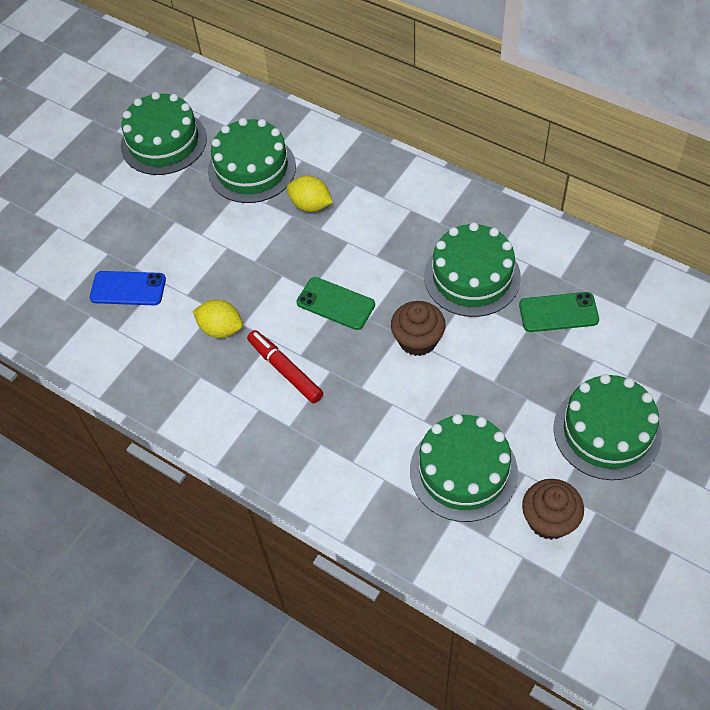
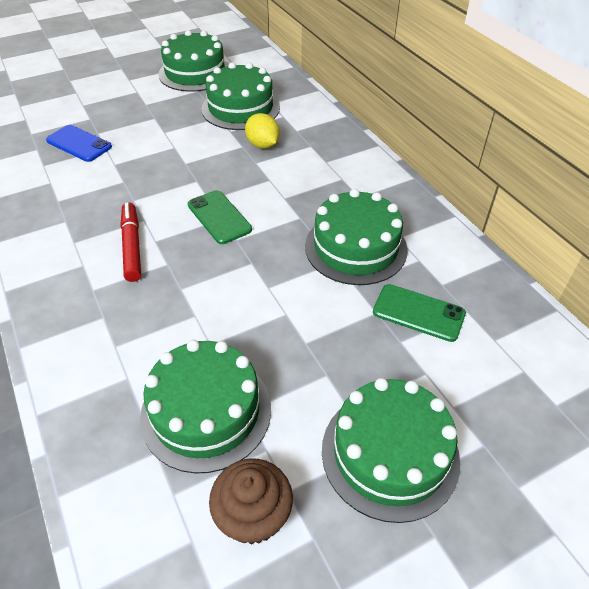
camera: 25 degrees right, 10 degrees down
(221, 329) = (114, 196): yellow lemon -> none
(418, 340) = (264, 275): brown cupcake -> none

